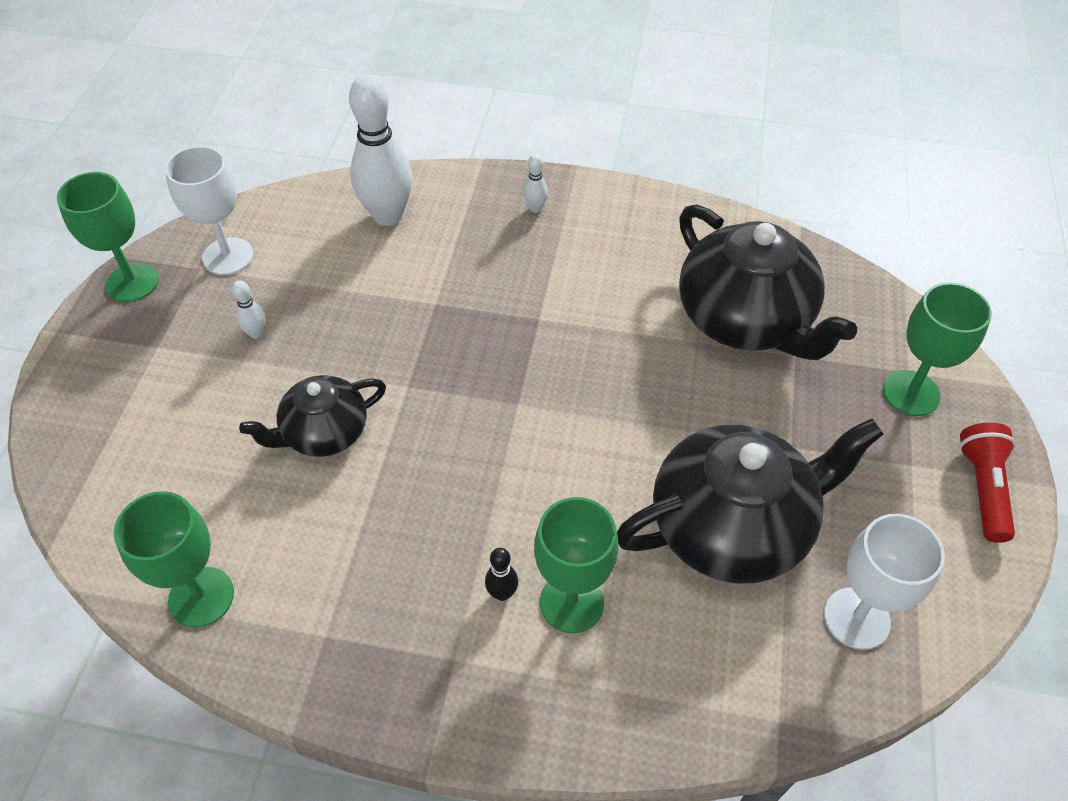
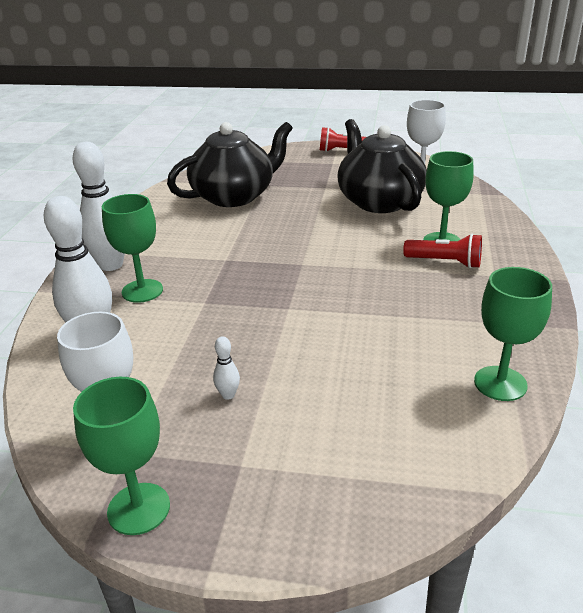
camera: 90 degrees left, 20 degrees down
(324, 432) = (336, 342): black teapot -> none
(502, 593) = (445, 262): black bowling pin -> red flashlight
(535, 208) = (111, 265): white bowling pin -> white bowling pin, size x2.37
(911, 393) = (288, 161): green goblet -> green goblet (142, 291)

